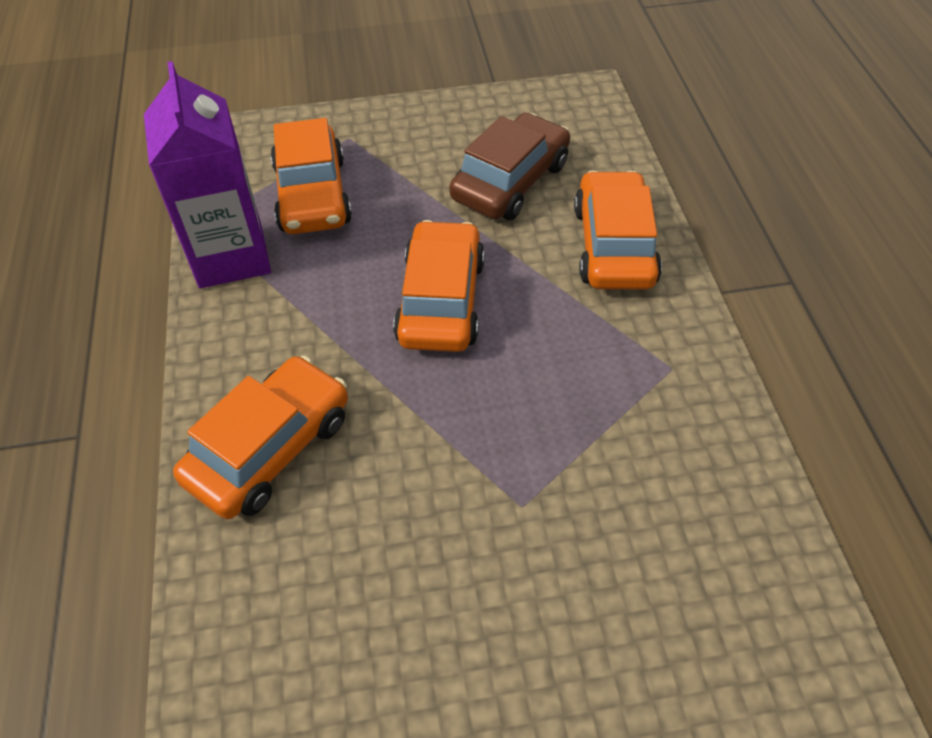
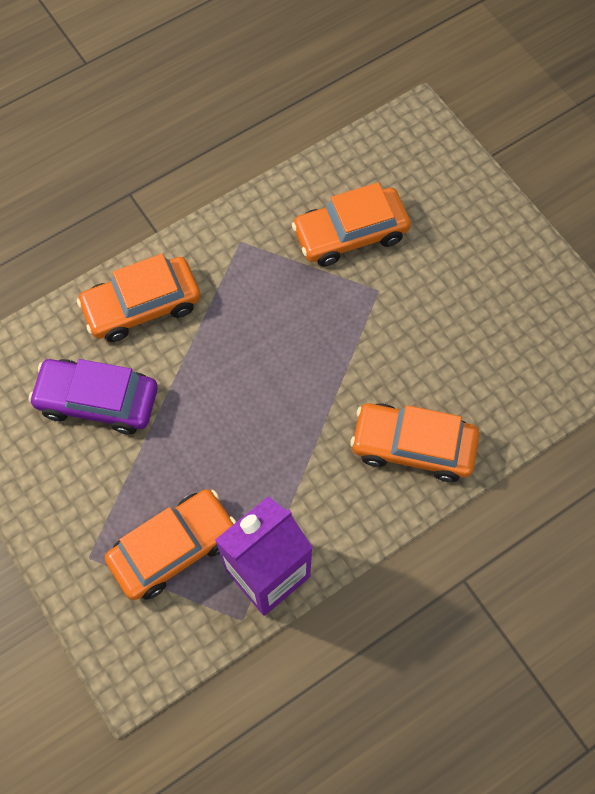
camera: 115 degrees left, 15 degrees up
(441, 300) = (245, 398): orange car -> orange car (350, 234)
(510, 181) = (98, 401): brown car -> purple car

